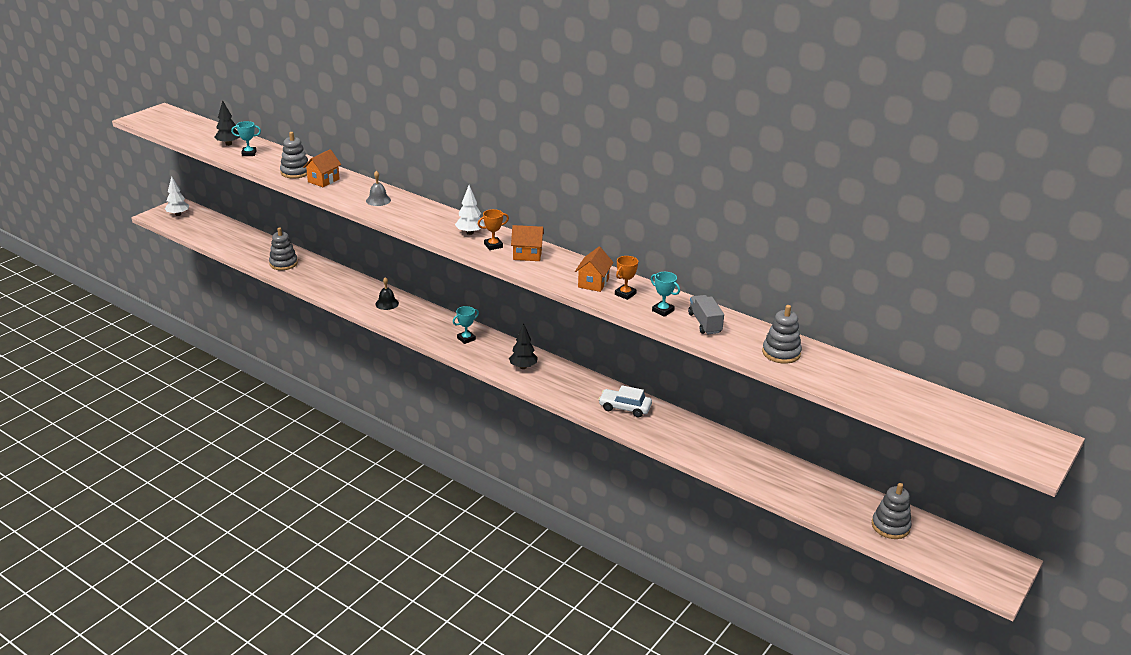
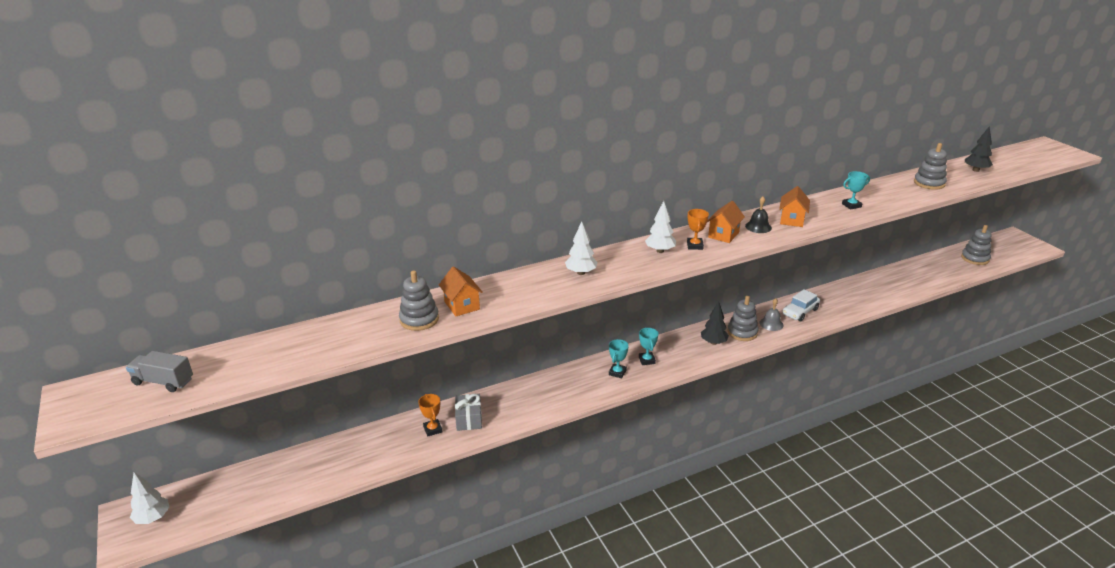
camera: 60 degrees left, 0 degrees up
(228, 144) = (274, 353): black tree -> black tree (975, 170)
(249, 153) = (324, 343): turquoise trophy -> turquoise trophy (617, 372)
(283, 263) = (391, 447): grey stacking toy -> grey stacking toy (742, 332)
(332, 282) = (469, 419): none -> grey gift
(378, 200) = (545, 283): grey bell -> grey bell (771, 324)
(387, 303) = (545, 391): black bell -> black bell (758, 227)
(404, 210) = (581, 273): none -> white tree
(593, 283) = (792, 220): orange house -> orange house turned 60 degrees clockwise
(625, 294) = (817, 212): orange trophy -> orange trophy (433, 429)
(704, 323) = (877, 196): grey truck -> grey truck (163, 381)

